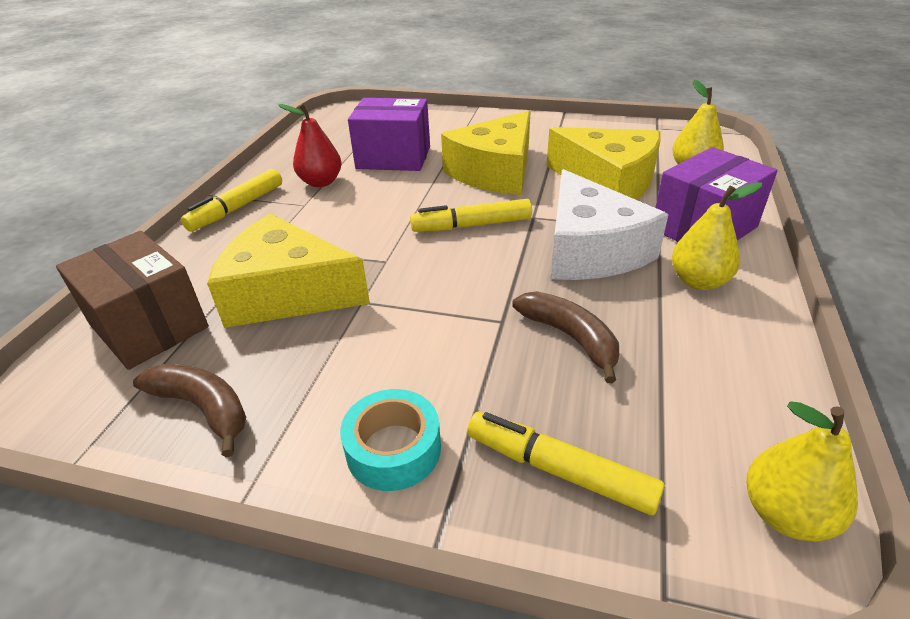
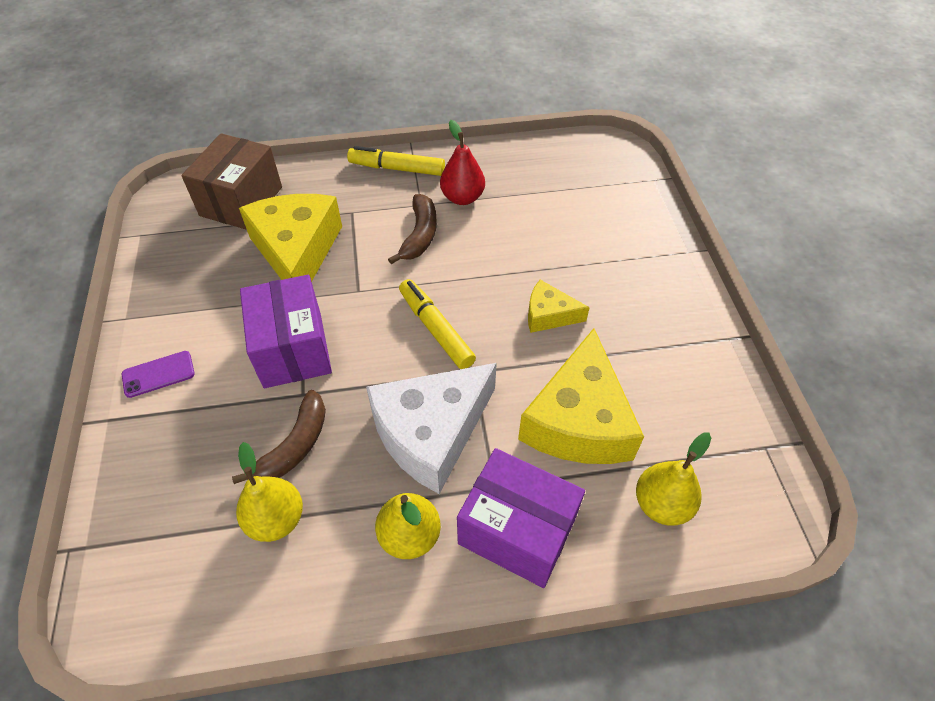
camera: 65 degrees right, 15 degrees up
(203, 408) = (175, 267): brown banana -> brown banana (420, 235)
(393, 157) = (535, 227): purple box -> purple box (293, 349)
(393, 449) = (158, 374): turquoise tape -> purple phone
(495, 172) = (548, 315): yellow cheese -> yellow cheese, size x0.51
(559, 470) = (155, 471): yellow marker -> none
(785, 514) = (137, 621): yellow pear -> yellow pear (276, 519)

